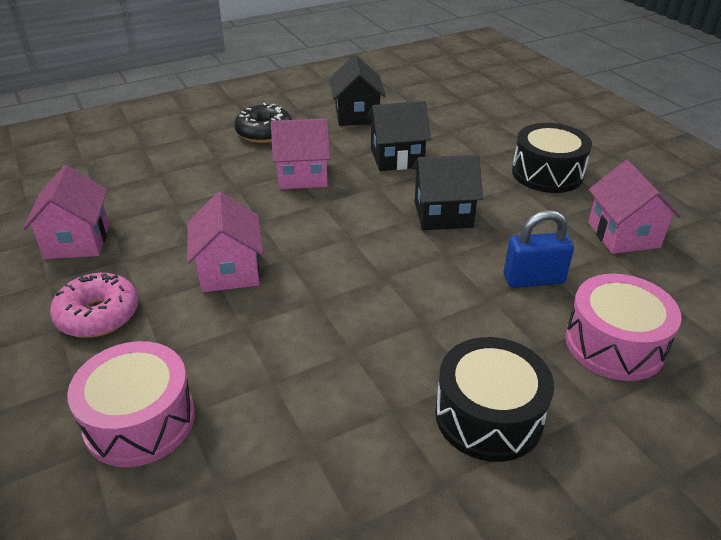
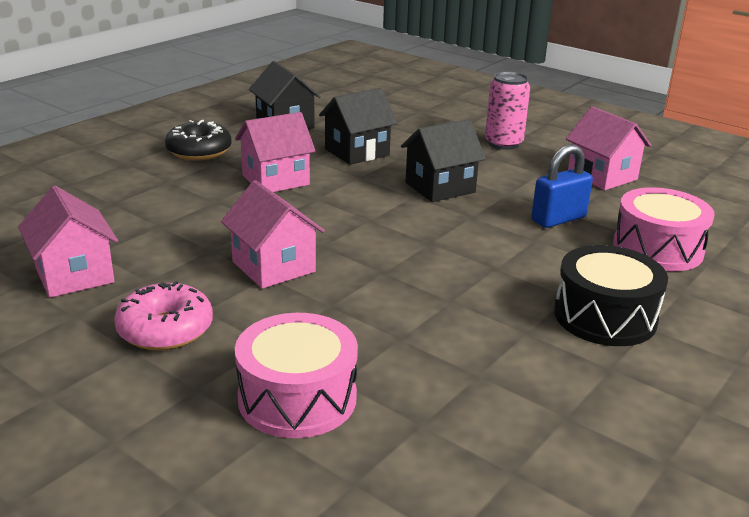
camera: 25 degrees left, 10 degrees down
(547, 173) = (503, 143): black drum -> pink can

